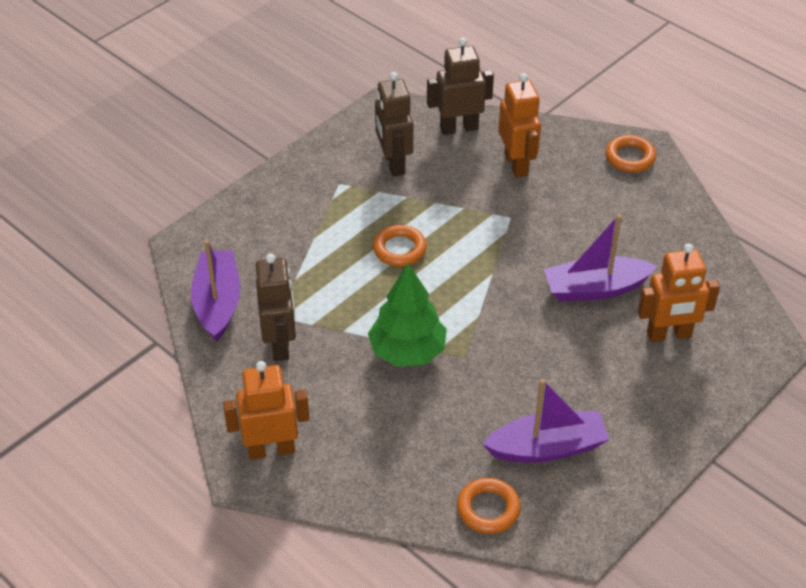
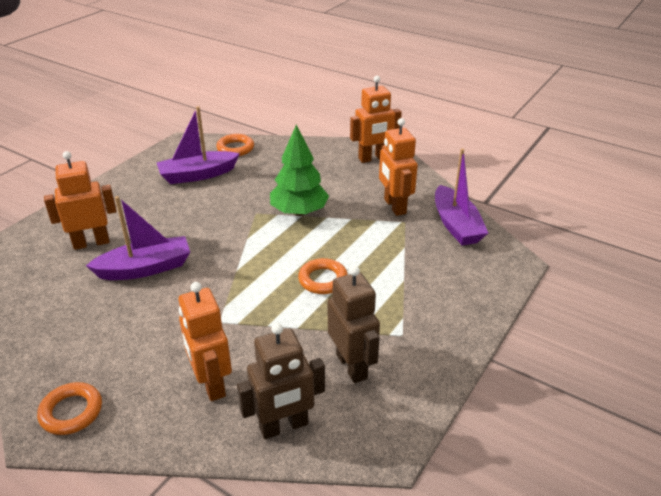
camera: 170 degrees right, 10 degrees down
(280, 344) = (394, 206): brown robot -> orange robot

